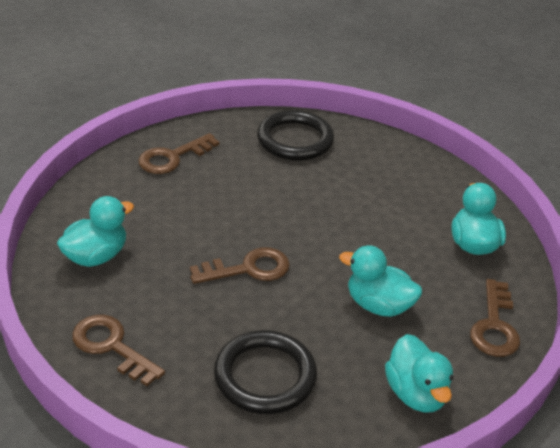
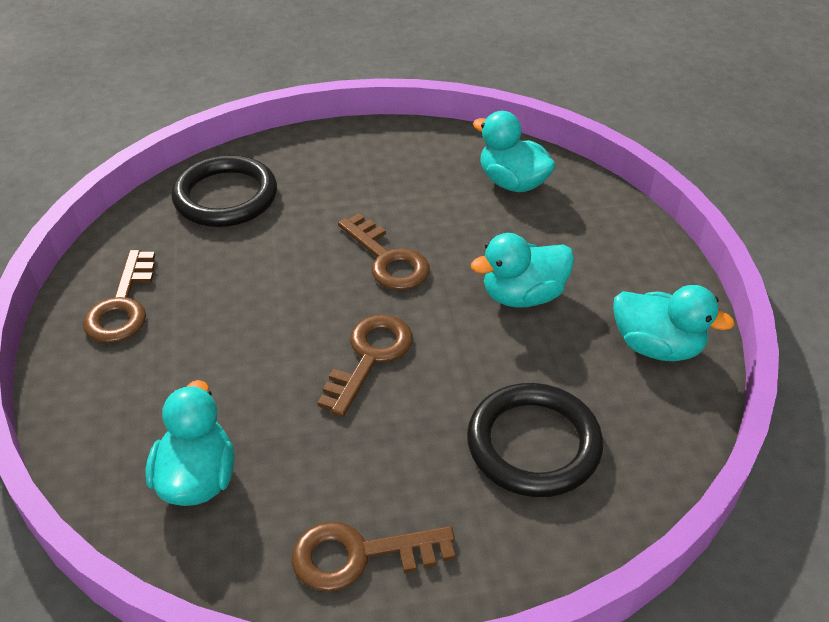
camera: 45 degrees left, 5 degrees up
(494, 326) = (624, 240): brown key -> brown key (388, 260)

